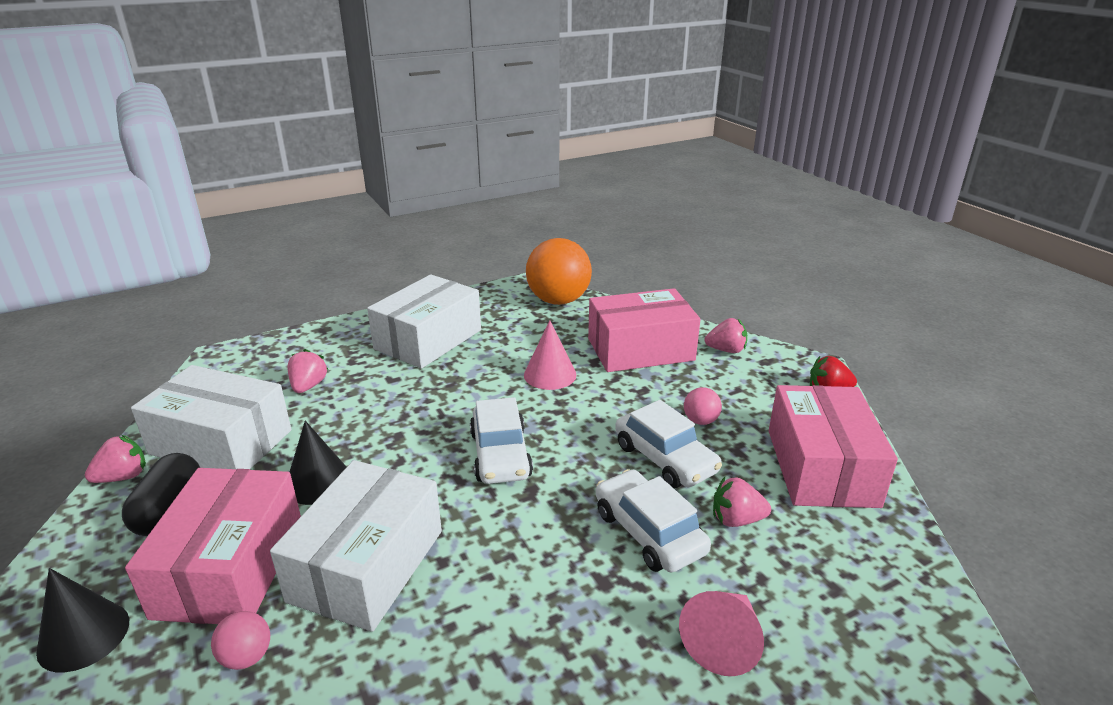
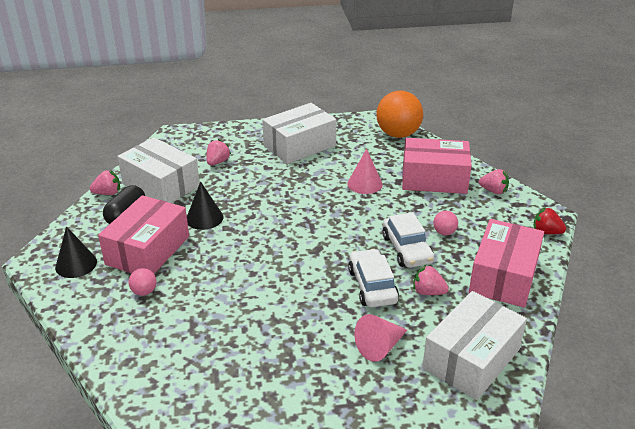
camera: 20 degrees right, 5 degrees up
(367, 565) = (214, 265): white box -> white box (471, 359)
(500, 454) = (310, 225): white car -> none

